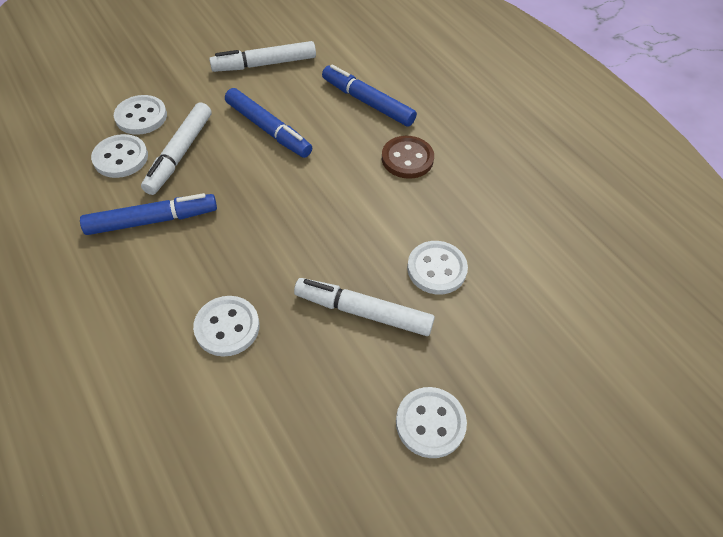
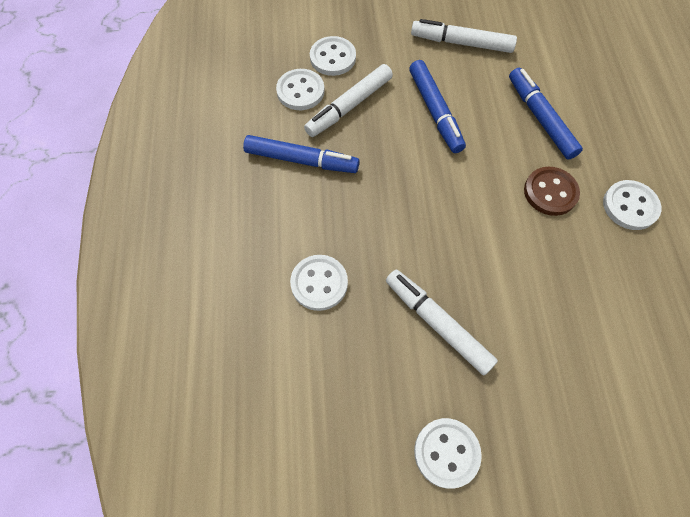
camera: 30 degrees right, 10 degrees up
(436, 269) = (523, 314): white button -> white button (630, 206)

